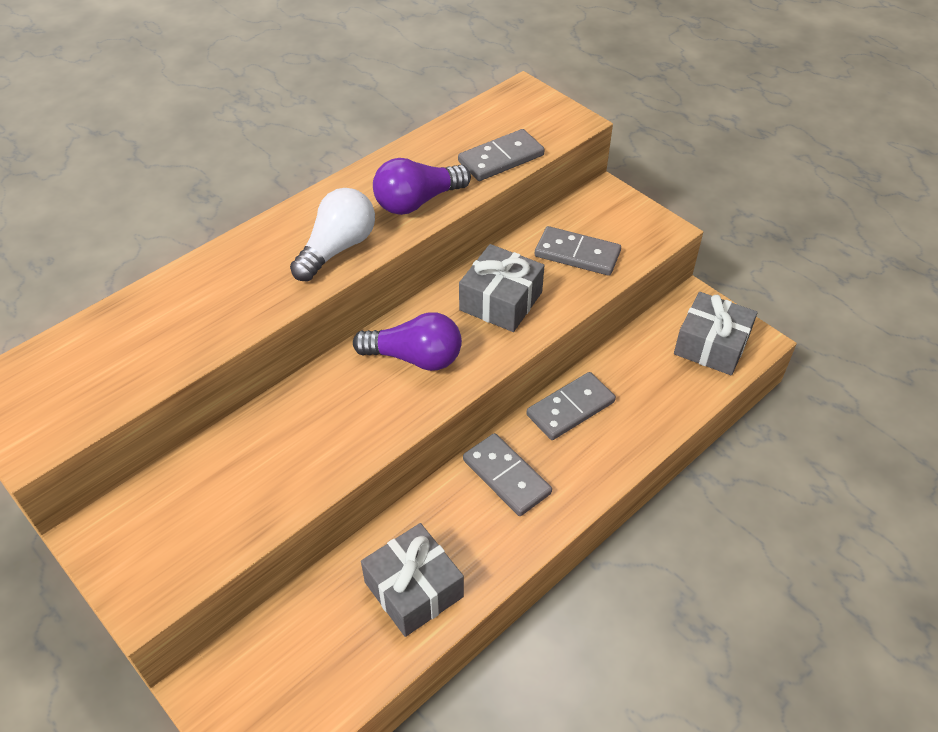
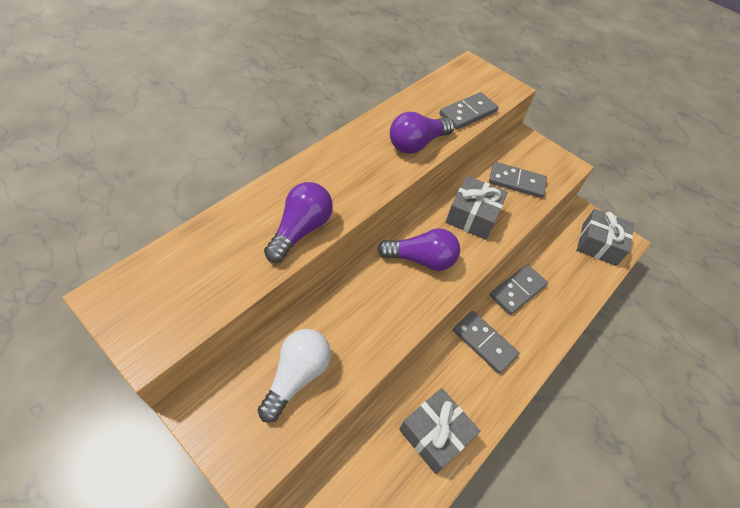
camera: 10 degrees left, 5 degrees up
(238, 312) = (301, 230): none -> purple light bulb
(337, 248) = (366, 179): white light bulb -> white light bulb (297, 376)

